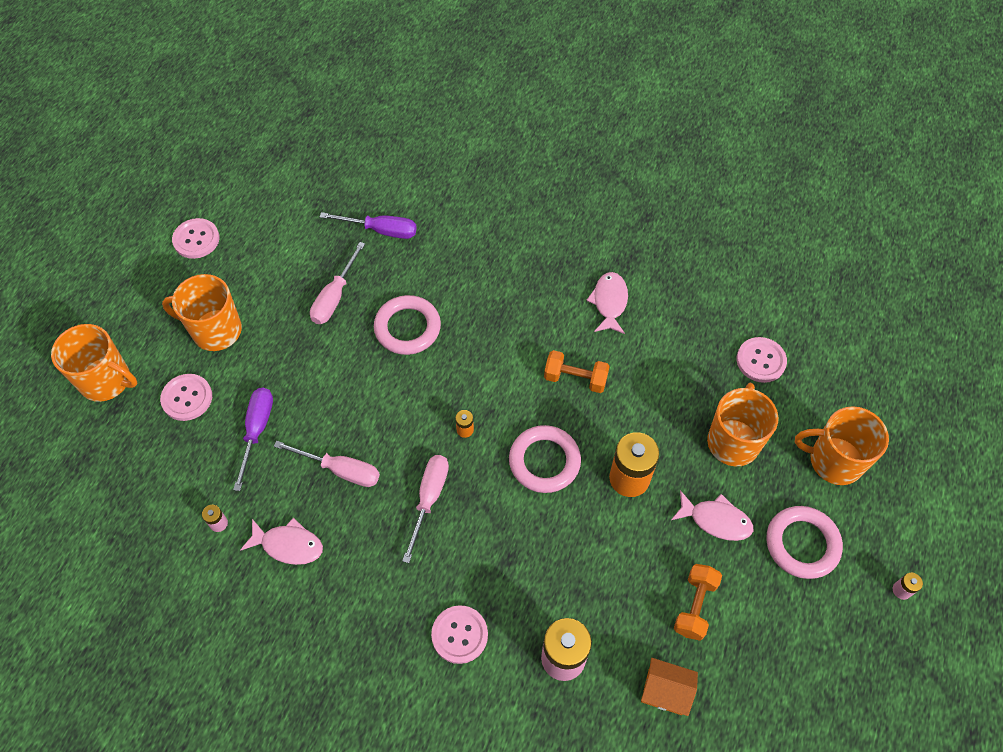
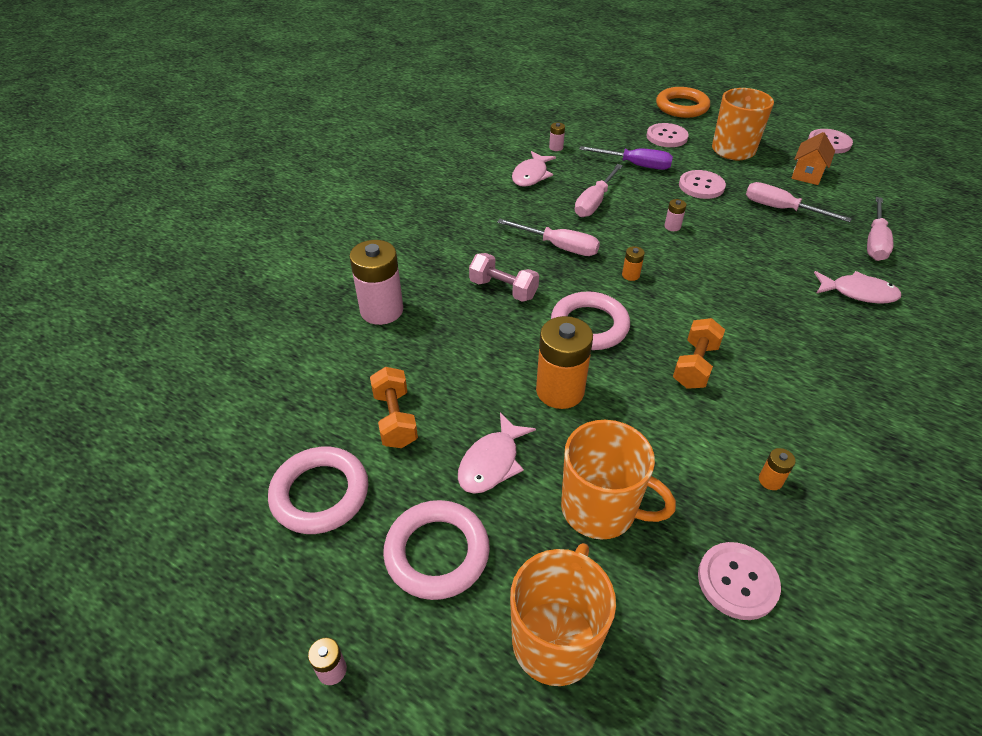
camera: 100 degrees right, 15 degrees down
(106, 380) = (682, 107): orange mug -> orange ring
(378, 393) = (672, 226): none -> pink battery
(381, 230) = (875, 242): purple screwdriver -> pink screwdriver
(407, 328) = (750, 249): pink ring -> pink ring (320, 494)
(459, 635) = (427, 252): pink button -> pink button (701, 186)
(508, 544) = (503, 289): none -> pink dumbbell
(609, 302) = (816, 416): pink fish -> pink fish (858, 293)
(665, 691) = (318, 376): orange house -> orange house (807, 174)
(677, 336) = (770, 480): none -> orange battery
(695, 606) = (395, 419): orange dumbbell -> orange dumbbell turned 45 degrees clockwise

